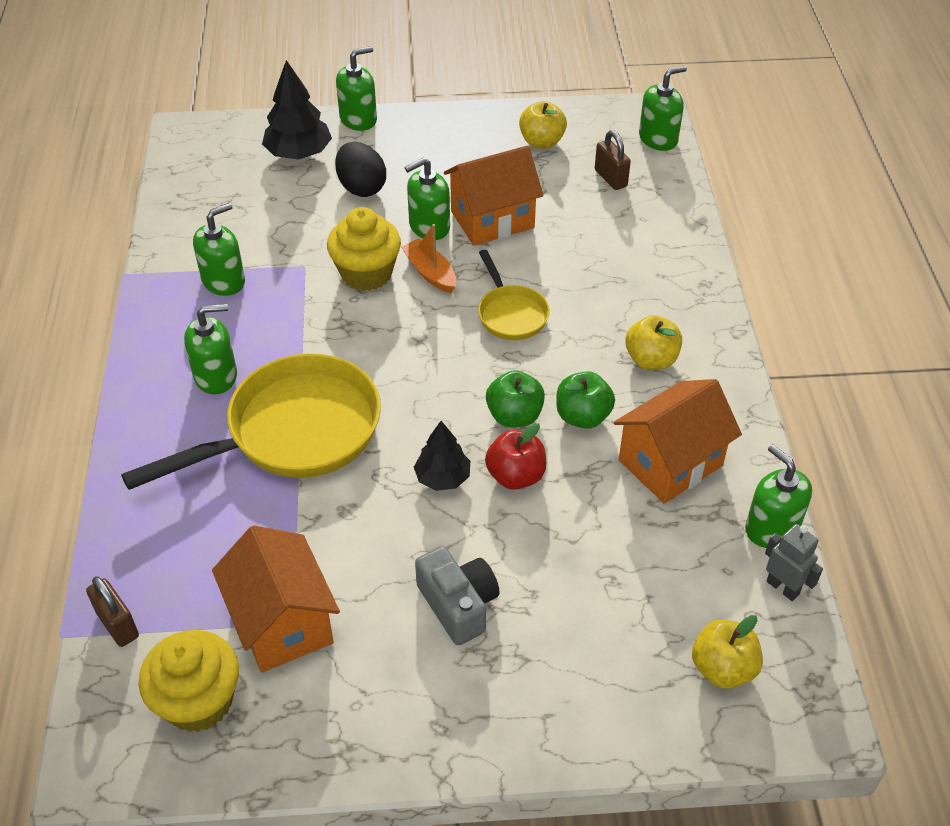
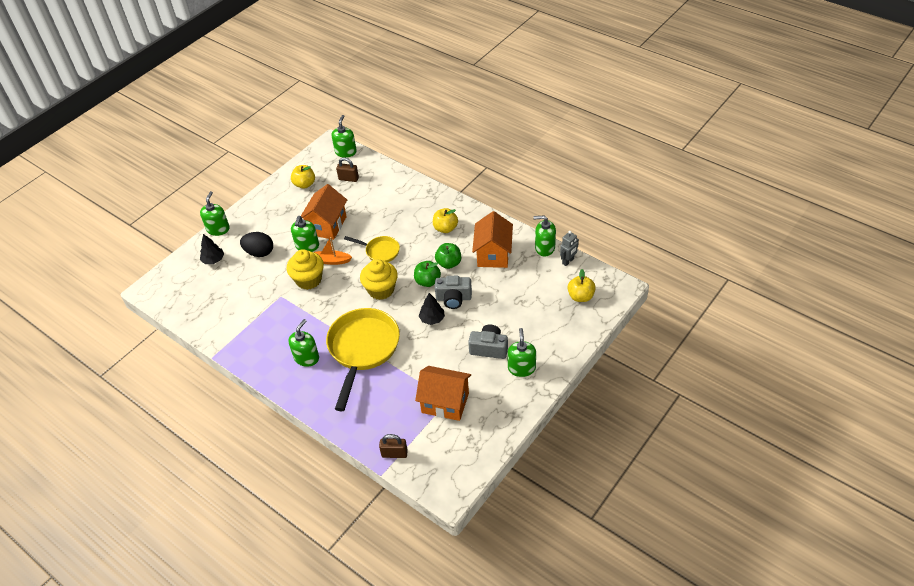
camera: 45 degrees left, 0 degrees up
(198, 701) = (453, 446): yellow cupcake -> yellow cupcake (381, 290)
(224, 281) = (257, 326): green soap dispenser -> green soap dispenser (521, 368)
(299, 153) = (213, 260): black tree -> black tree, size x0.65
(515, 476) = (453, 298): red apple -> grey camera
(783, 587) = (568, 261): grey robot -> grey robot turned 135 degrees clockwise

